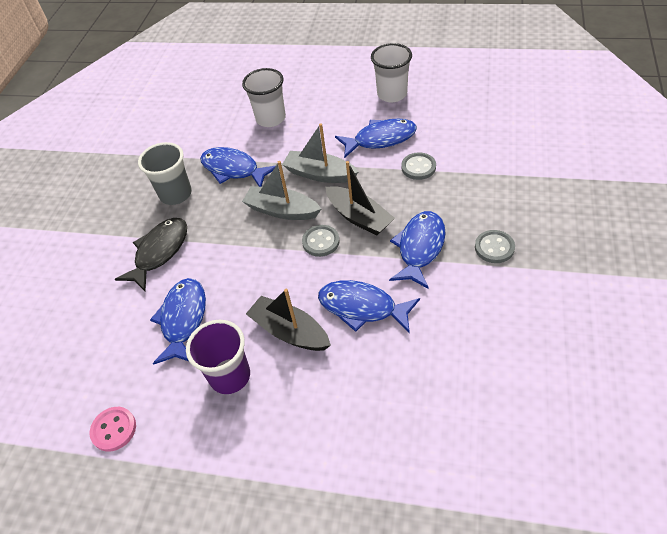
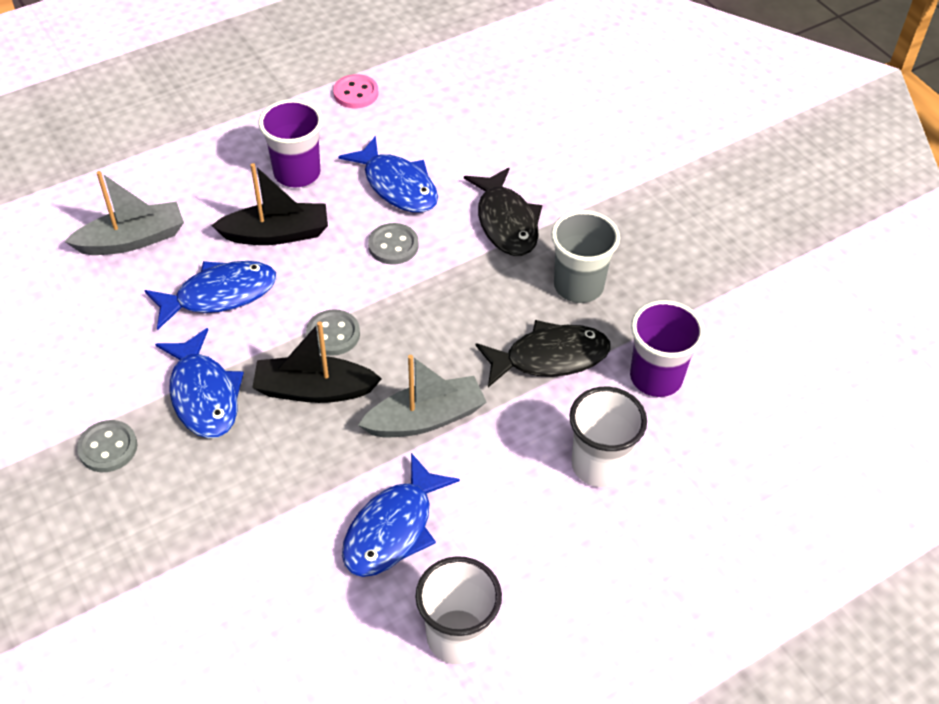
camera: 130 degrees right, 0 degrees up
(203, 137) = (656, 377): none -> purple cup
(233, 169) = (550, 357): blue fish -> black fish
(282, 210) = (421, 343): grey boat -> grey boat (132, 240)
(418, 167) = (295, 511): grey button -> grey button (393, 245)

